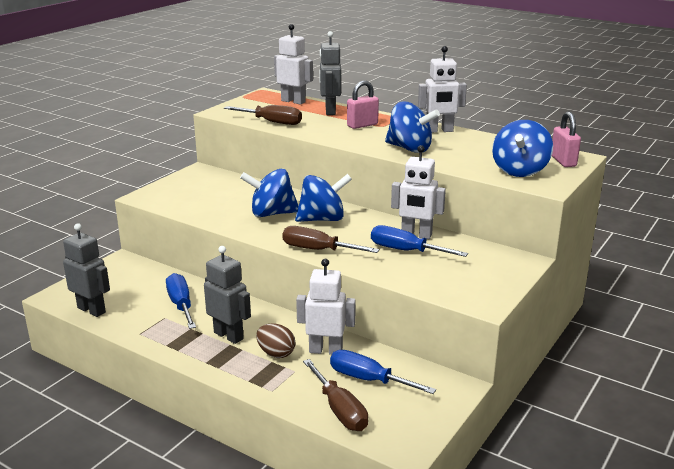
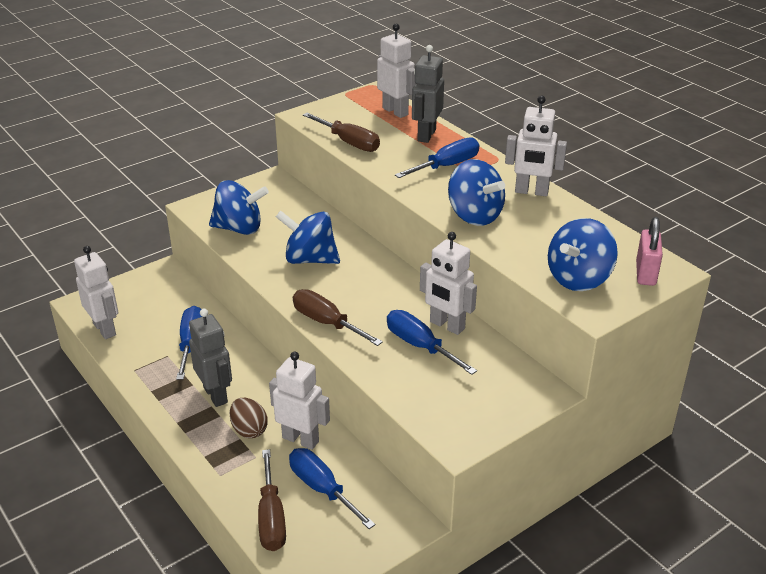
camera: 20 degrees right, 10 degrees up
(92, 310) = (105, 329): grey robot -> white robot
(322, 219) = (359, 279): blue spinning top -> blue spinning top (239, 228)
(362, 125) = (447, 166): pink padlock -> blue screwdriver

